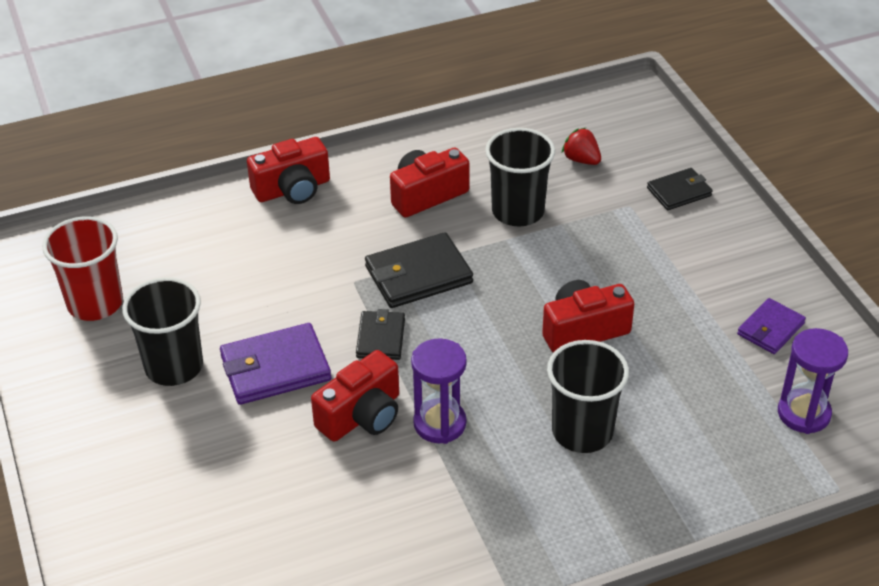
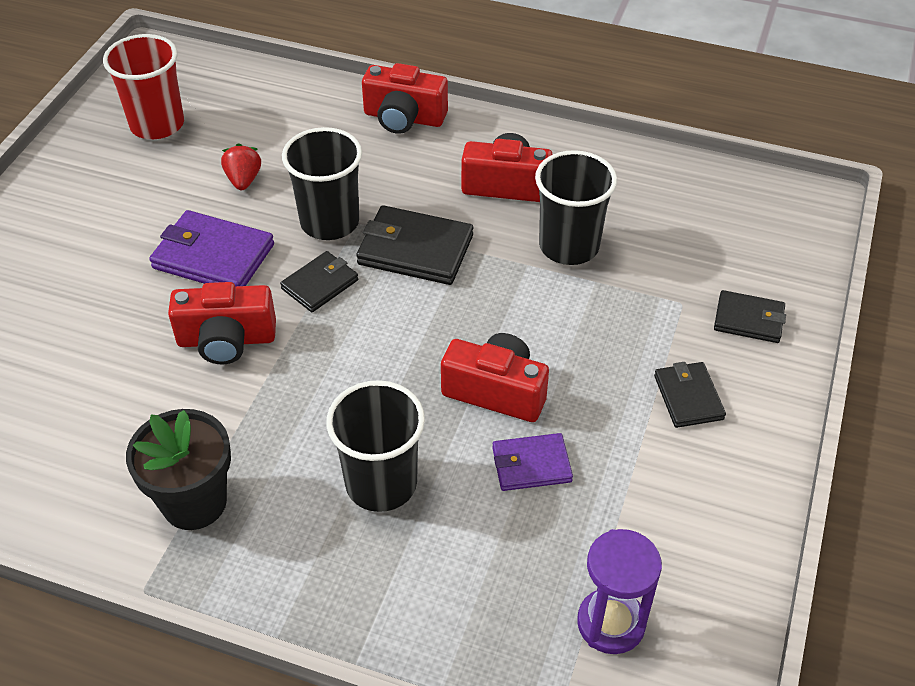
camera: 40 degrees right, 5 degrees up
(174, 366) = (147, 207): black cup -> black cup (329, 222)
(439, 423) = (275, 390): purple hourglass -> none
(478, 527) = (194, 502): none -> black flower pot
(581, 160) = (686, 233): red strawberry -> red strawberry (243, 180)
(698, 260) = (688, 397): none -> black wallet
(770, 329) = (680, 514): purple wallet -> purple wallet (531, 465)

